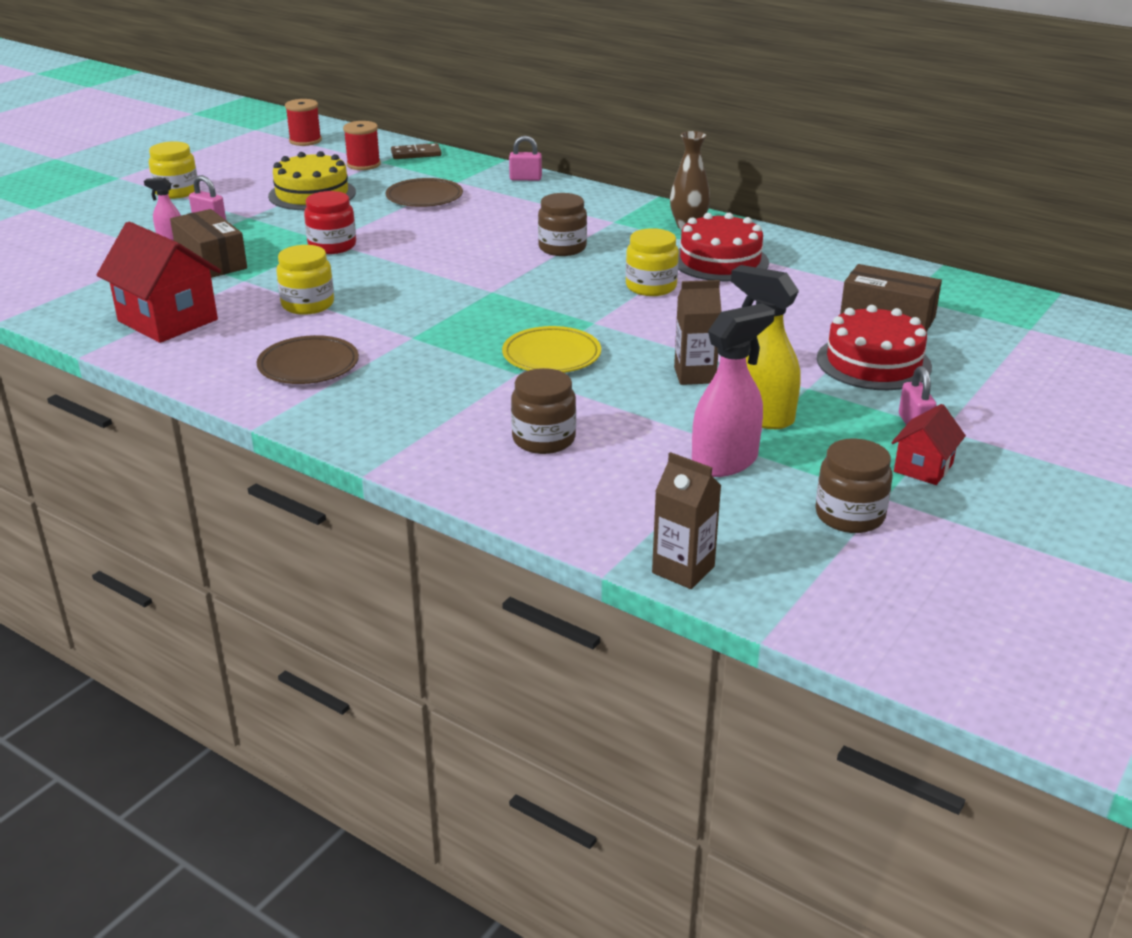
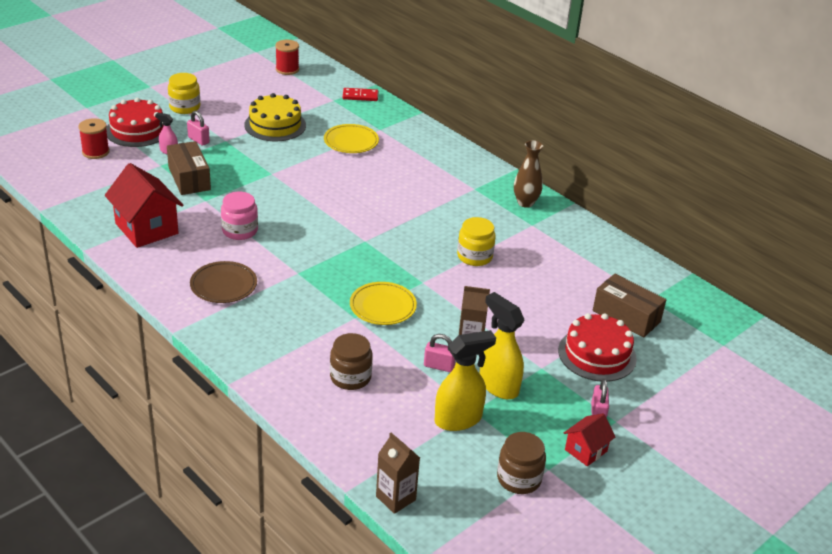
camera: 10 degrees right, 5 degrees up
(308, 304) = (240, 231): yellow jar -> pink jar
(332, 246) = (273, 178): red jar -> none
(363, 164) = (320, 101): red spool -> red spool (95, 152)
(416, 154) = (360, 96): brown domino -> red domino
(424, 197) = (351, 142): brown plate -> yellow plate
(525, 179) = (428, 135): pink padlock -> pink padlock (439, 366)
(562, 248) = (428, 208): brown jar -> none
(720, 261) = (533, 240): red cake -> red cake (137, 130)
(725, 462) = (458, 419): pink spray bottle -> yellow spray bottle

